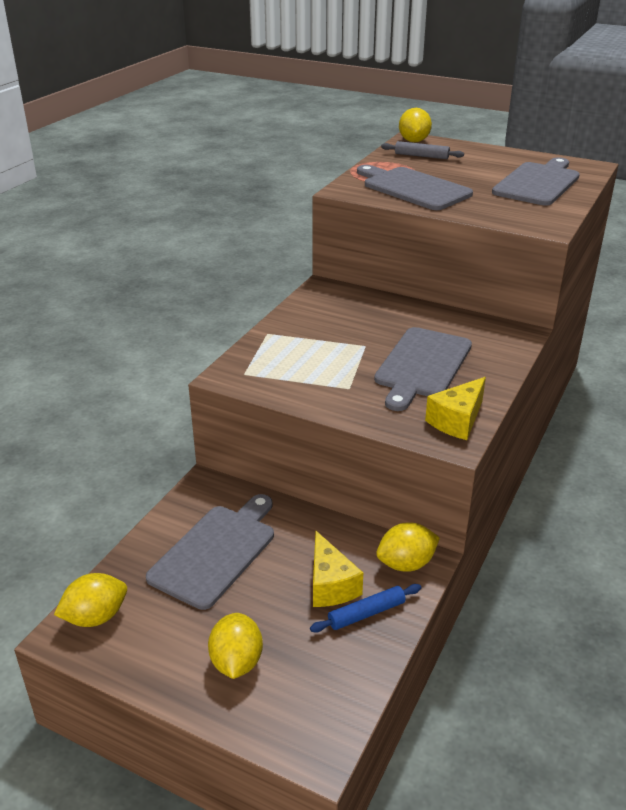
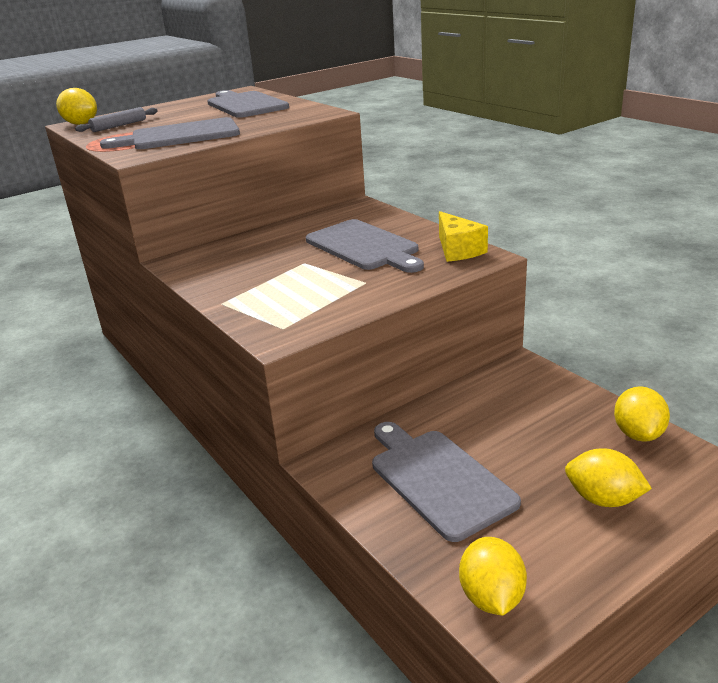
camera: 60 degrees left, 5 degrees down
(330, 585) = (525, 419): yellow cheese -> none
(366, 613) = (571, 409): blue rolling pin -> none
(406, 564) = (520, 374): yellow lemon -> yellow lemon (638, 434)

